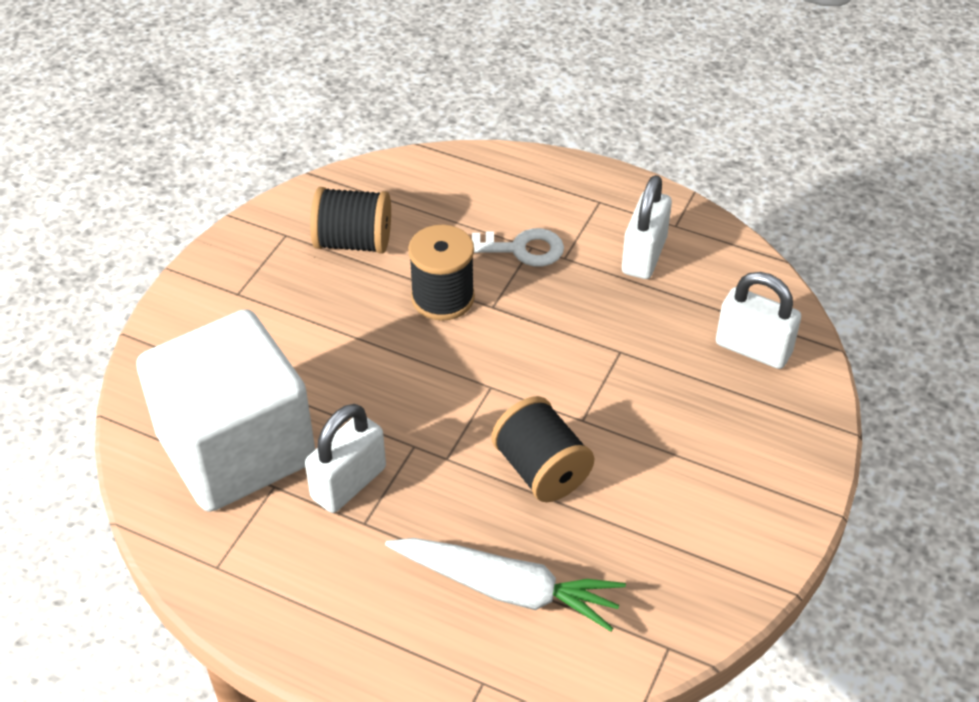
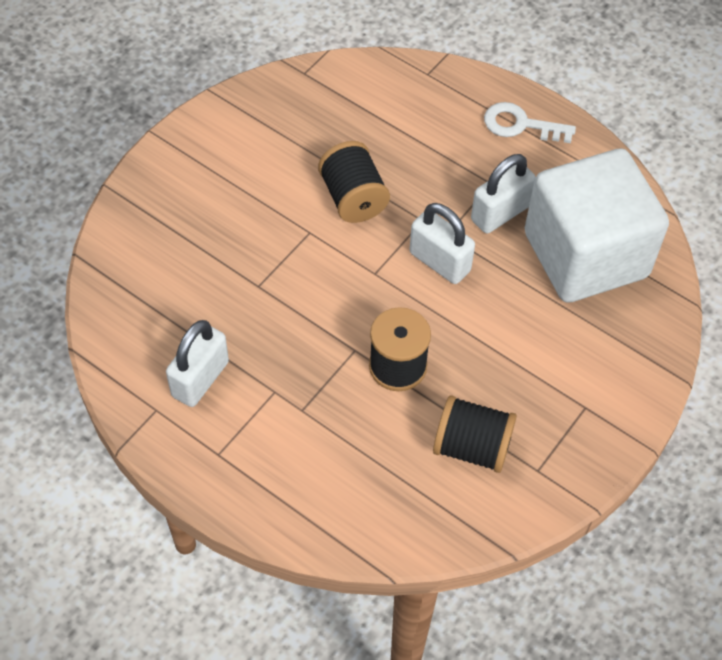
camera: 170 degrees left, 10 degrees up
(507, 589) = (399, 123): white carrot -> none
(519, 249) = (314, 408): white key -> white key (520, 125)
(753, 348) = (147, 267): white padlock -> white padlock (440, 262)

